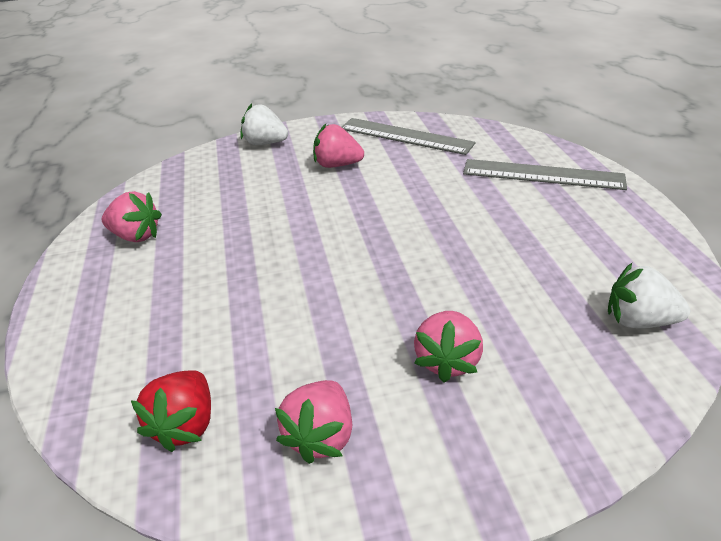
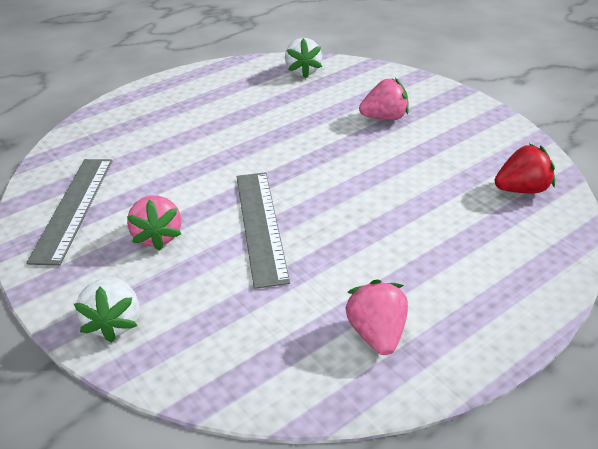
camera: 115 degrees left, 0 degrees up
(321, 436) = (475, 142): pink strawberry -> none
(542, 174) = (140, 119): grey ruler -> grey ruler (260, 225)

